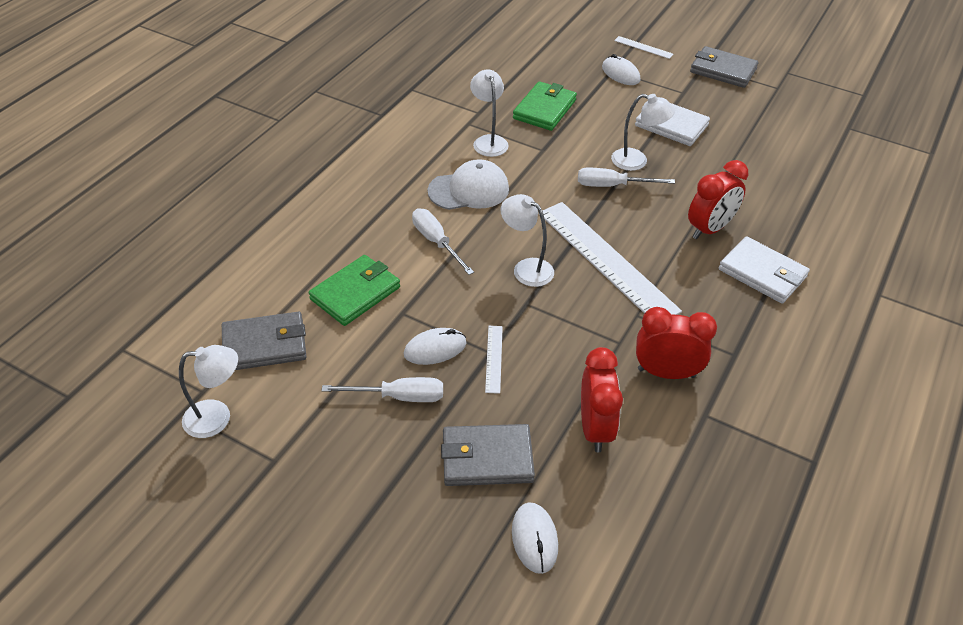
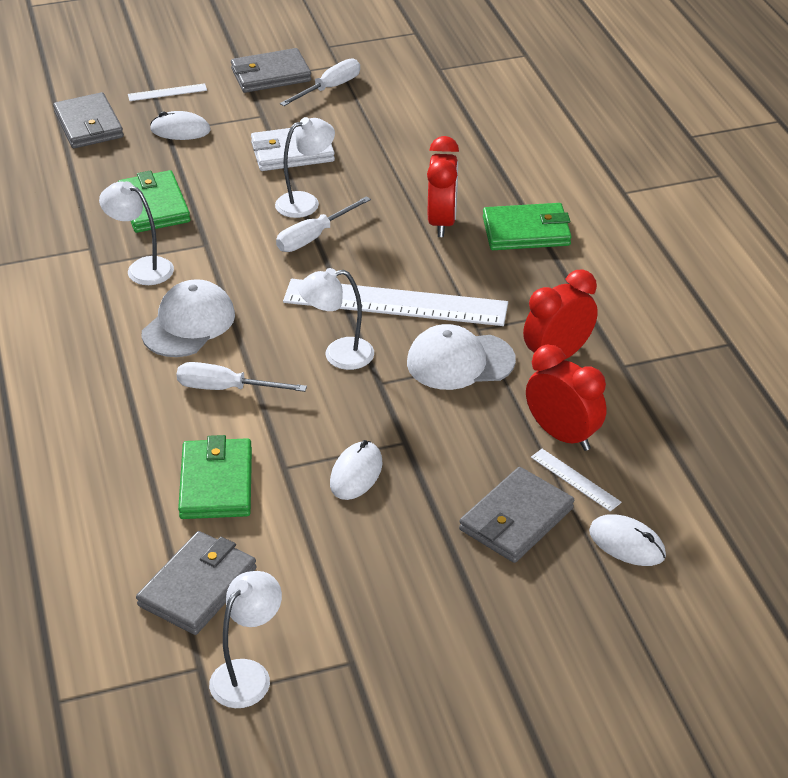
camera: 45 degrees left, 5 degrees down
(399, 397) = (382, 532): white screwdriver -> white screwdriver (330, 88)
(494, 358) = (415, 444): white ruler -> white ruler (575, 479)
(572, 42) = (88, 125): none -> grey wallet
(595, 327) = (460, 361): none -> white cap
(762, 273) = (526, 231): white wallet -> green wallet

